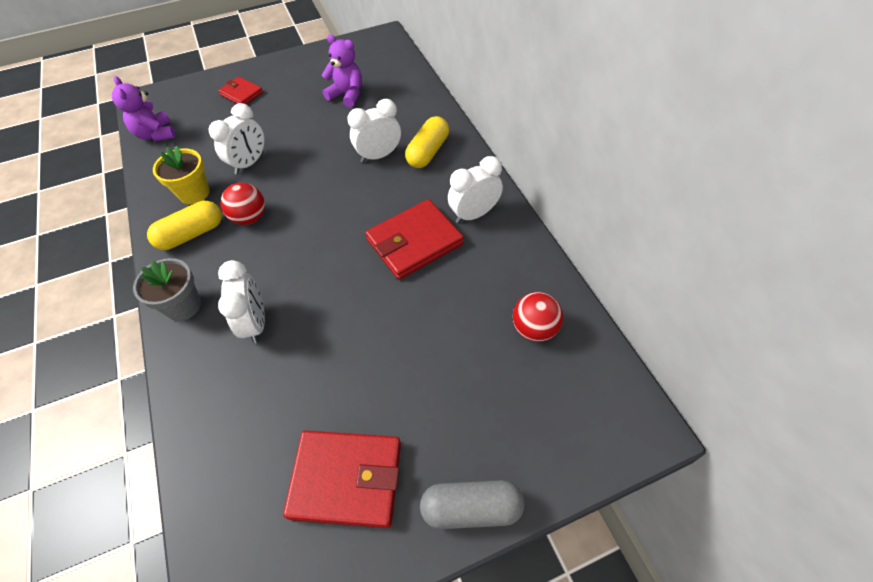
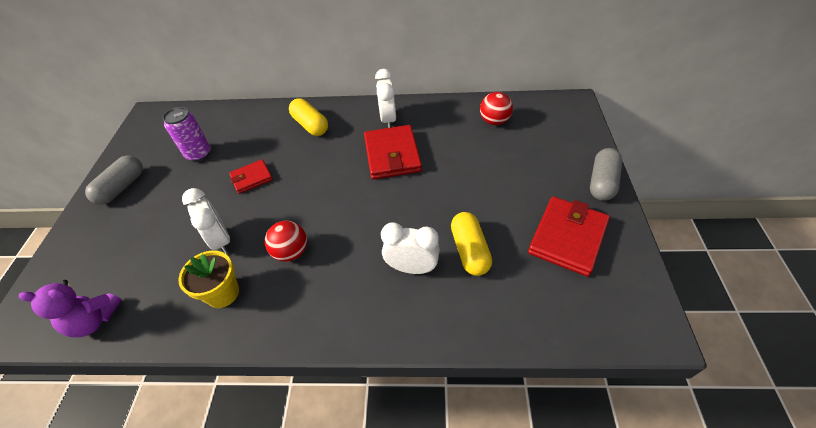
camera: 65 degrees left, 5 degrees down
(183, 306) = (362, 322): grey flower pot -> none
(191, 234) = (277, 303): yellow capsule -> yellow capsule (469, 250)
(241, 93) = (112, 229): red wallet -> red wallet (251, 178)
(288, 73) = (122, 187): none -> grey capsule
(347, 95) = (199, 154): purple teddy bear -> purple can
(379, 155) = (290, 152): white clock -> none

